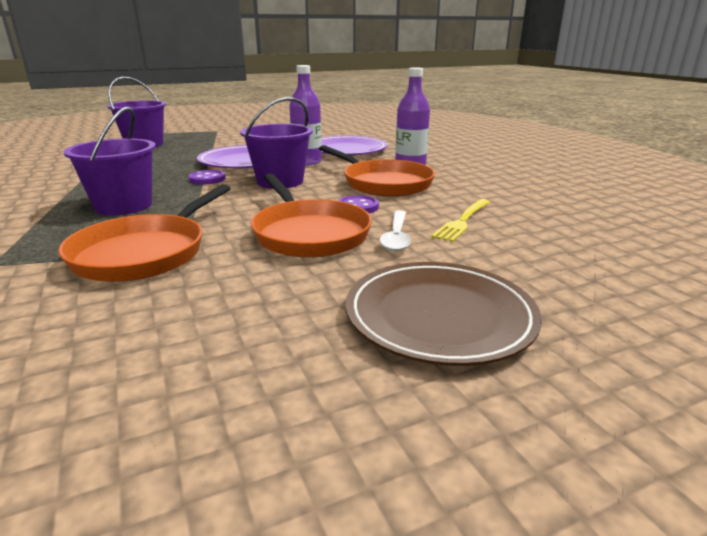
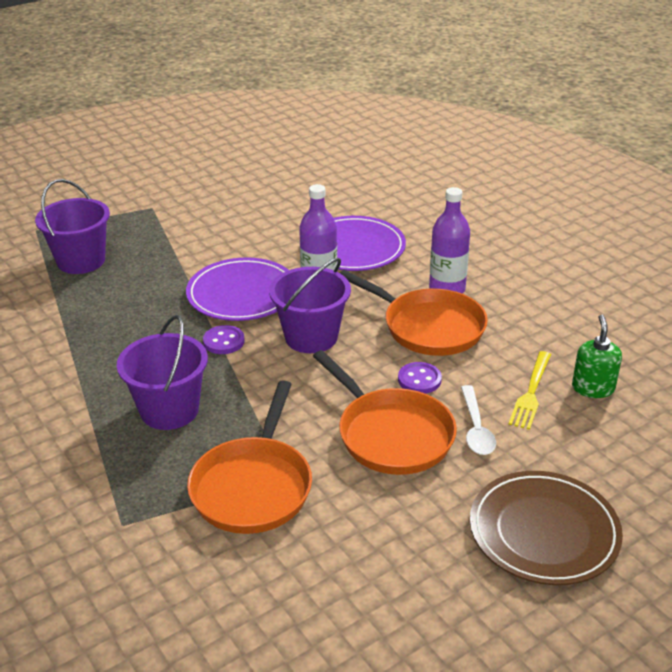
camera: 10 degrees left, 10 degrees up
(527, 223) = (593, 388): none -> green soap dispenser

